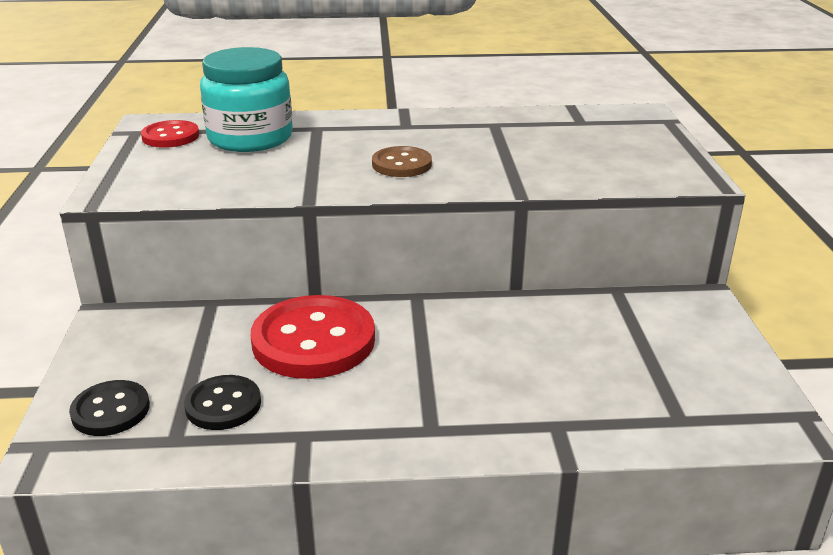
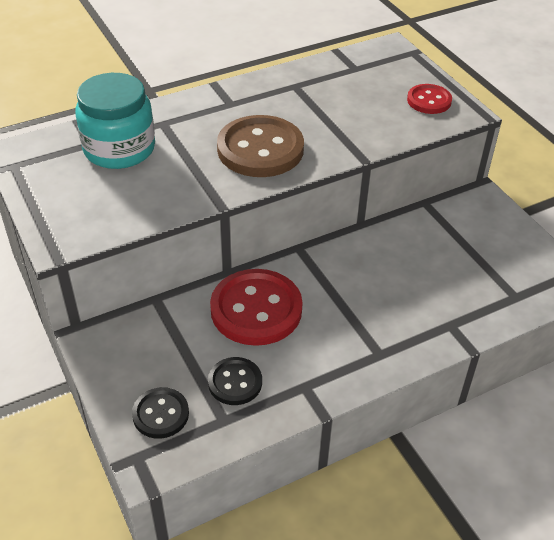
camera: 25 degrees left, 15 degrees up
(170, 136) = (50, 164): red button -> red button (429, 101)
(402, 164) = (260, 149): brown button -> brown button, size x1.83

